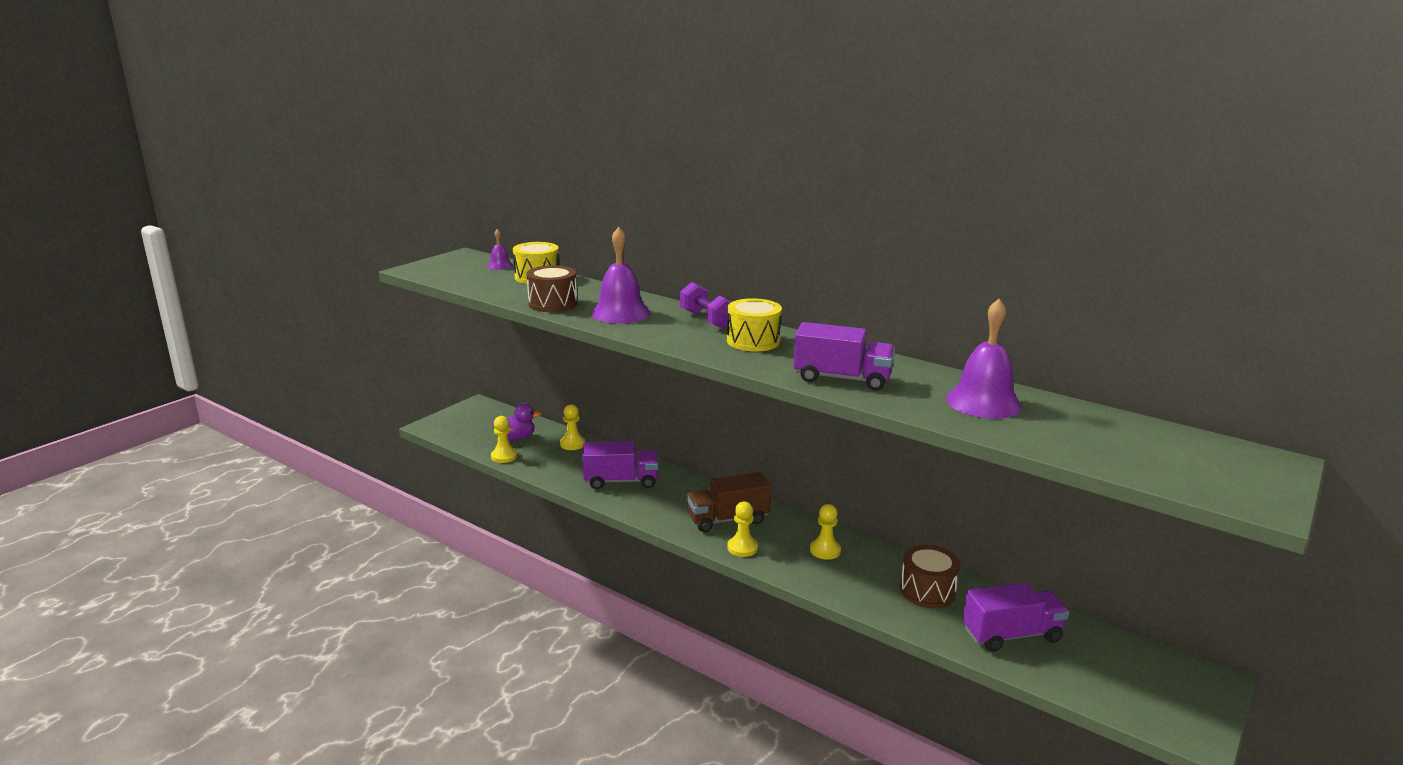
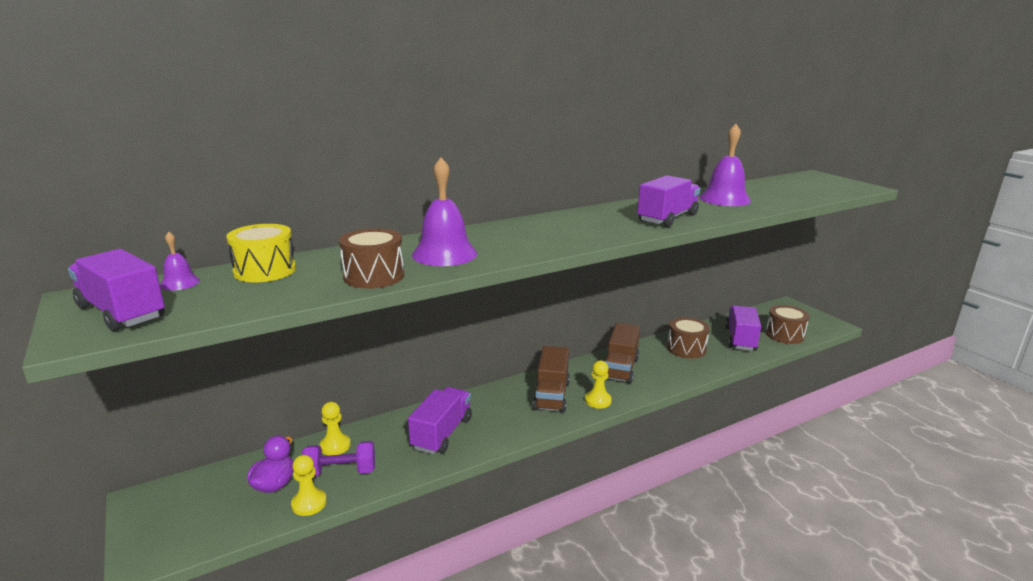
camera: 65 degrees left, 0 degrees up
(449, 267) = (121, 312): none -> purple truck
(707, 320) = (503, 229): purple dumbbell -> purple dumbbell (340, 472)
(753, 341) = (570, 225): yellow drum -> none
(825, 550) = (620, 368): yellow pawn -> brown truck
(1081, 679) = (784, 335): none -> brown drum

